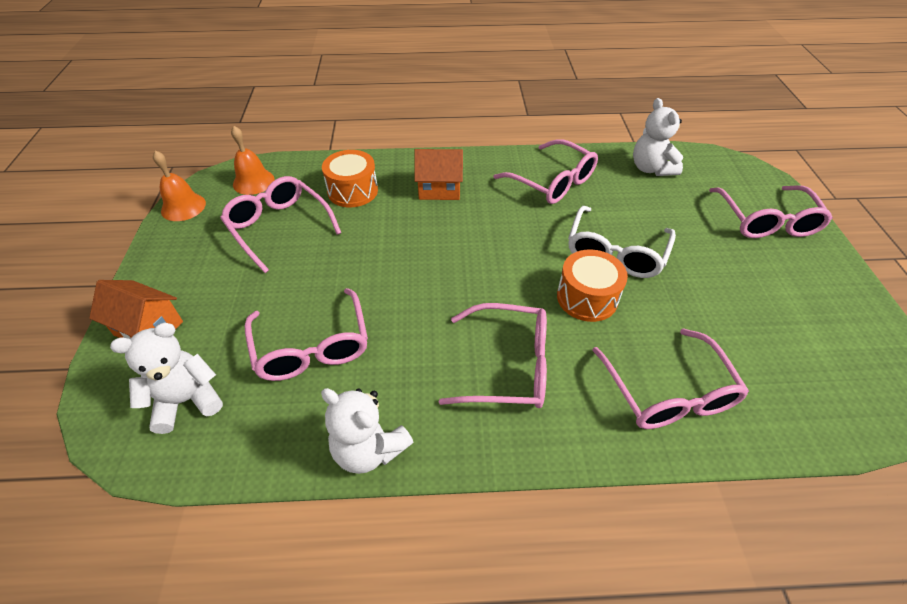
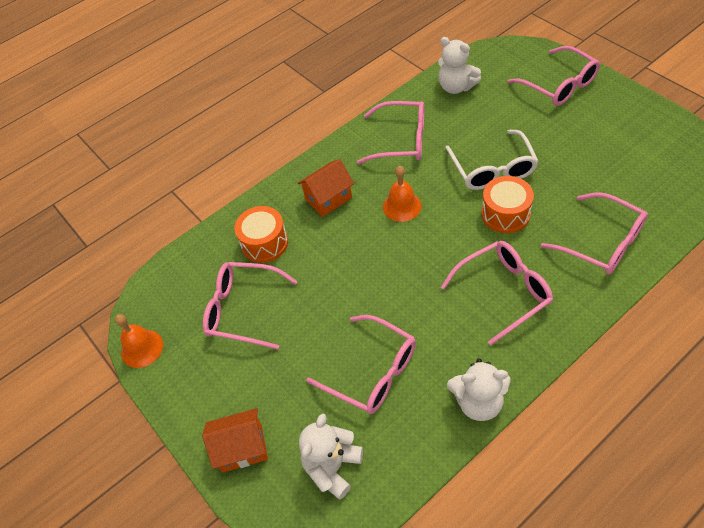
camera: 30 degrees left, 5 degrees up
(253, 182) = (174, 289): orange bell -> orange bell (402, 206)

